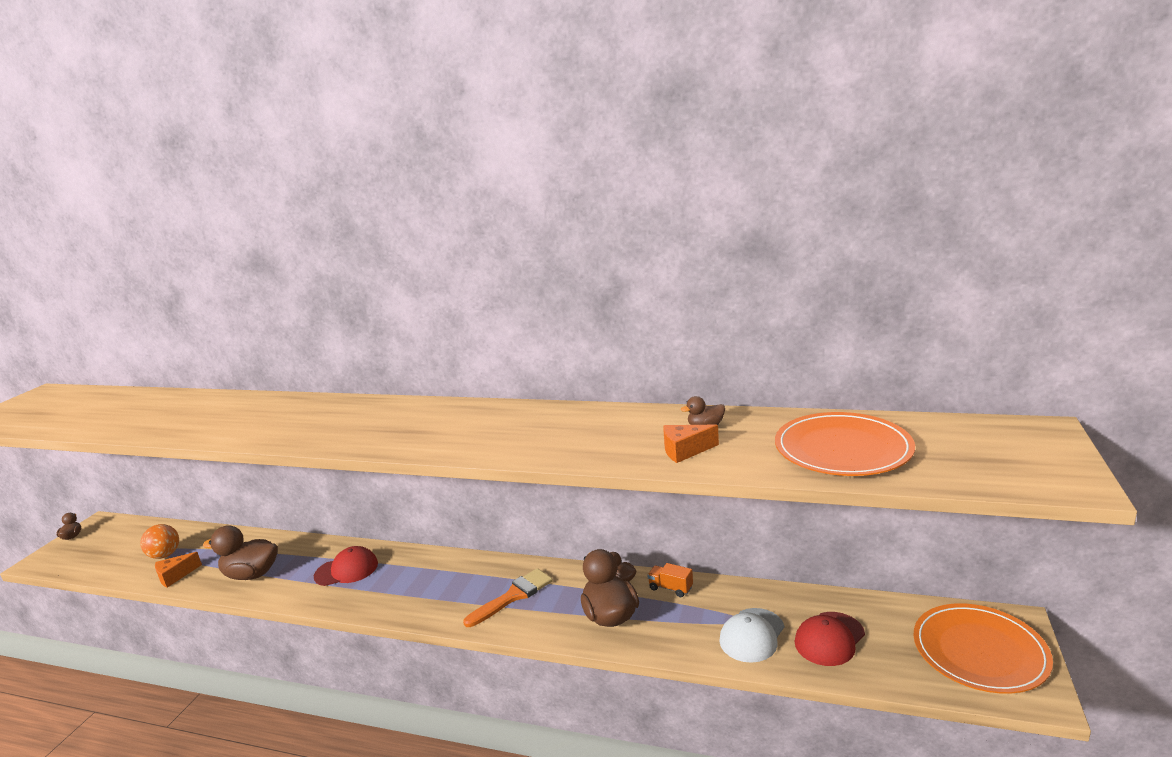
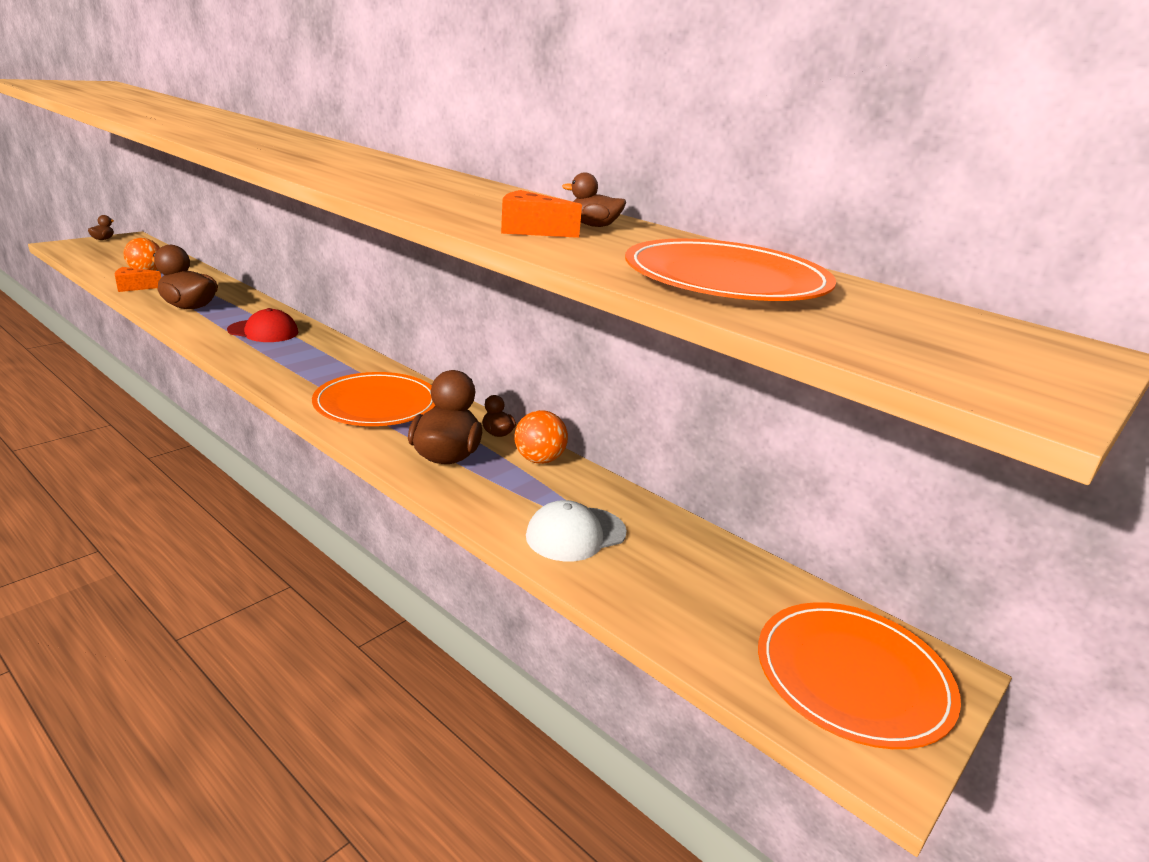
camera: 20 degrees right, 5 degrees up
(513, 596) = (376, 404): orange brush -> orange plate
(670, 588) = (539, 460): orange truck -> orange ball
(829, 639) = (663, 577): red cap -> none

